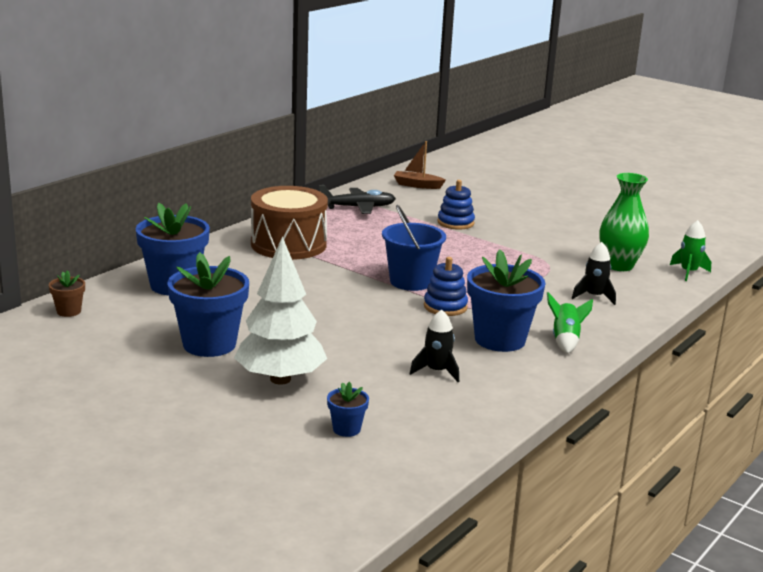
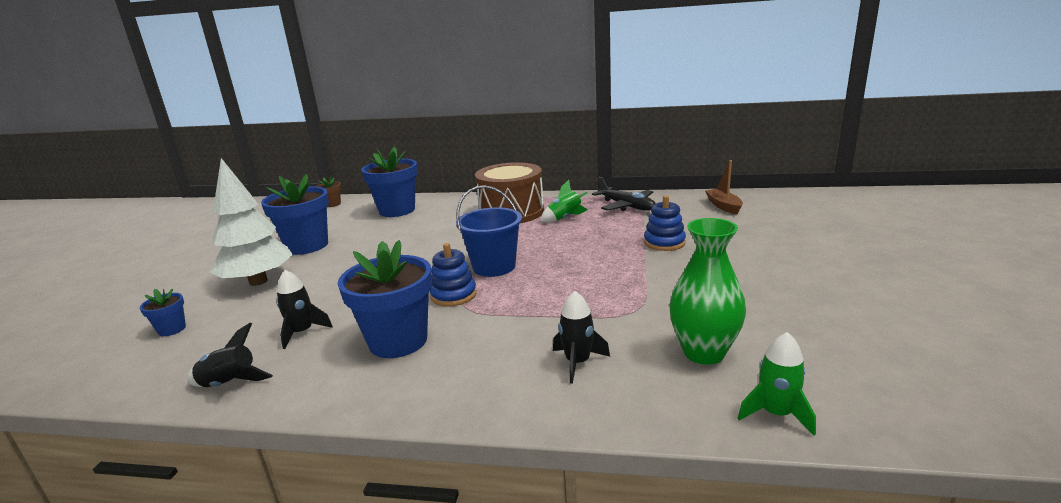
camera: 65 degrees right, 0 degrees up
(494, 408) = (229, 384): none -> black rocket
(565, 340) = (427, 378): green rocket -> green rocket (565, 218)

